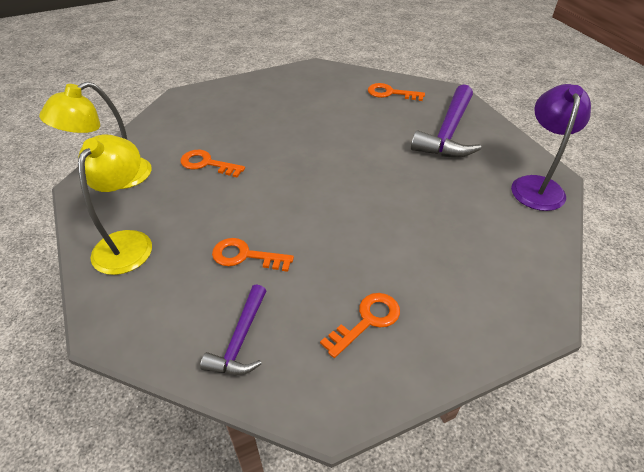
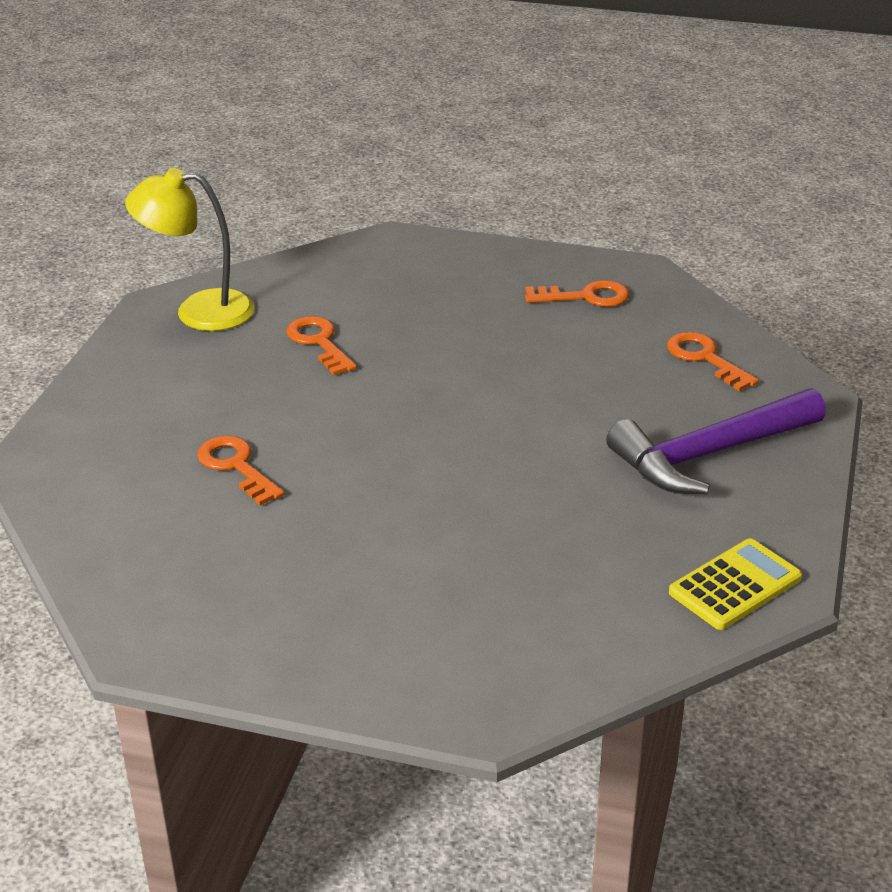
camera: 40 degrees right, 10 degrees down
(128, 242) = (136, 390): yellow lamp -> none
(240, 339) = (135, 541): purple hammer -> none
(367, 321) = (280, 599): orange key -> orange key (585, 297)
(537, 185) = (735, 585): purple lamp -> yellow calculator

